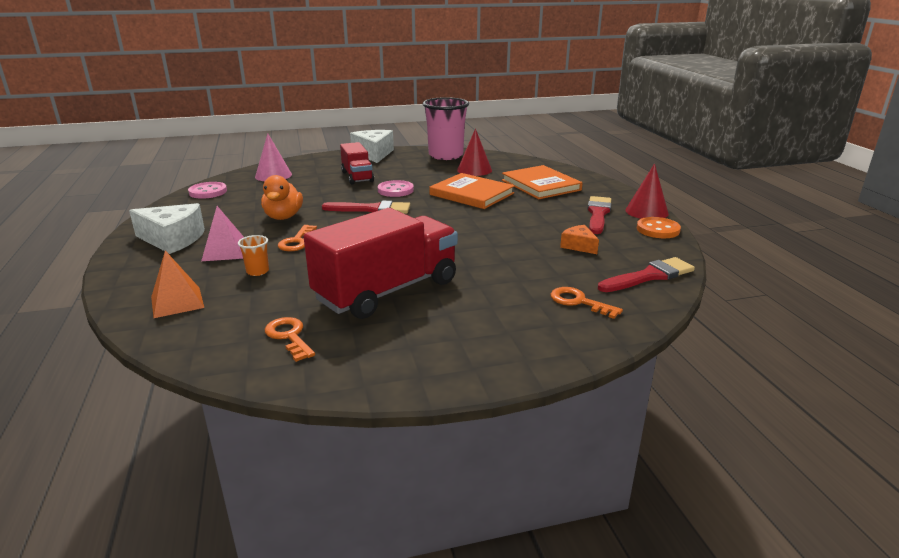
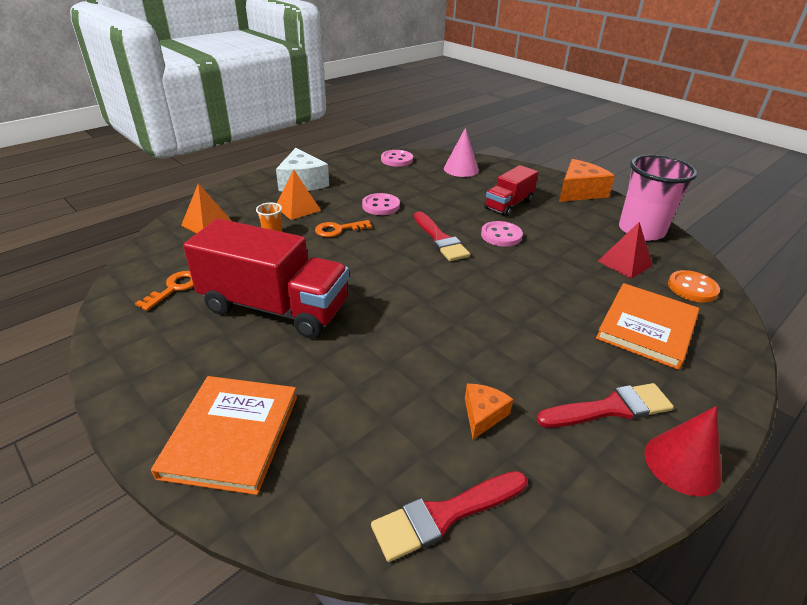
camera: 60 degrees right, 10 degrees up
(225, 251) = (297, 208): pink pyramid -> orange pyramid
(283, 217) = (381, 206): orange duck -> pink button
(373, 154) = (579, 192): white cheese -> orange cheese
(471, 194) = (549, 284): orange book -> orange book (231, 435)
(474, 170) = (625, 263): red cone -> red pyramid
(578, 302) = (324, 454): orange key -> none
(649, 276) = (444, 515): red brush -> red brush turned 120 degrees clockwise
(657, 229) = (623, 493): orange button -> orange button (692, 288)

